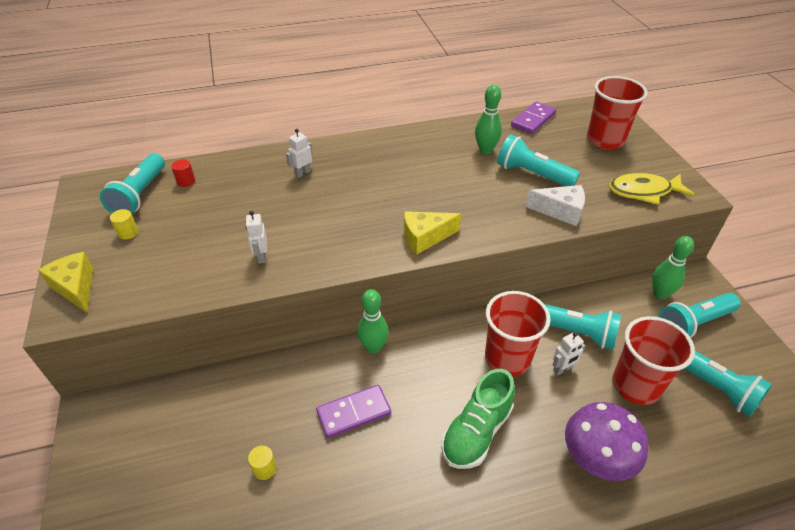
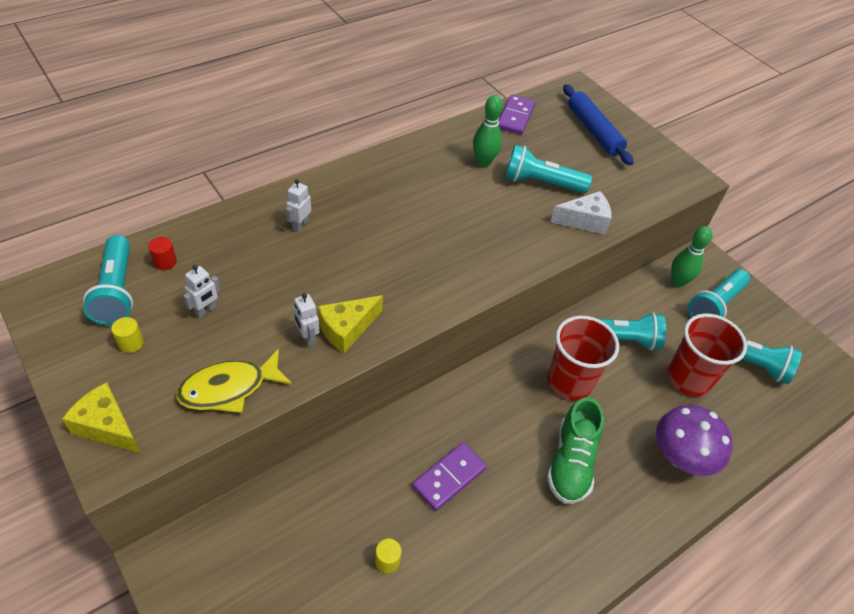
camera: 25 degrees left, 5 degrees up
(373, 347) = (438, 403): green bowling pin -> none
(425, 237) = (468, 277): yellow cheese -> yellow cheese (347, 329)
(562, 369) = (622, 380): white robot -> white robot (206, 310)
(605, 140) = (593, 131): red cup -> blue rolling pin
(643, 191) = (650, 184): yellow fish -> yellow fish (229, 388)

